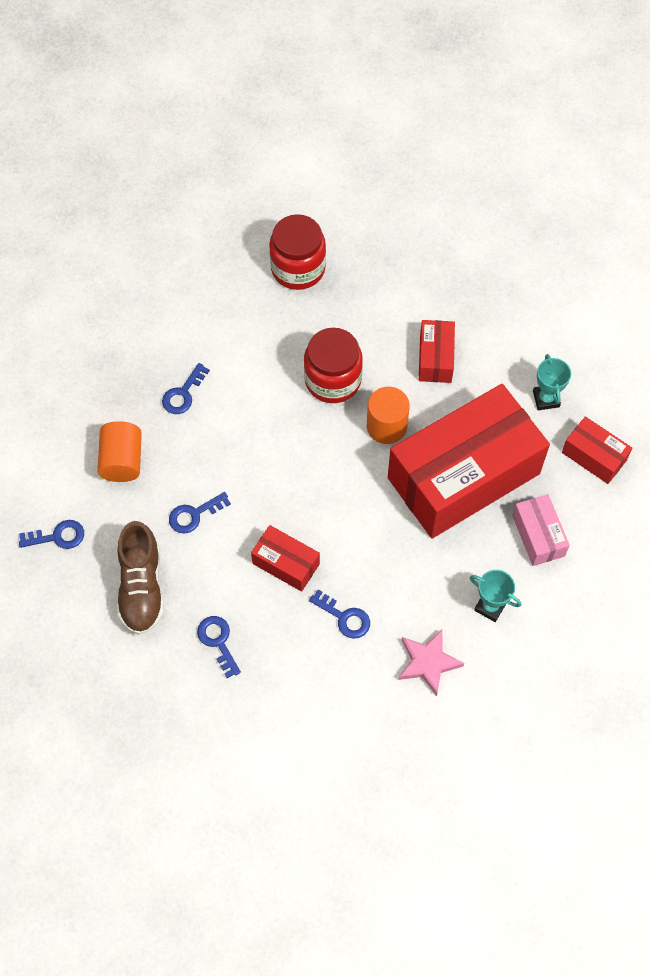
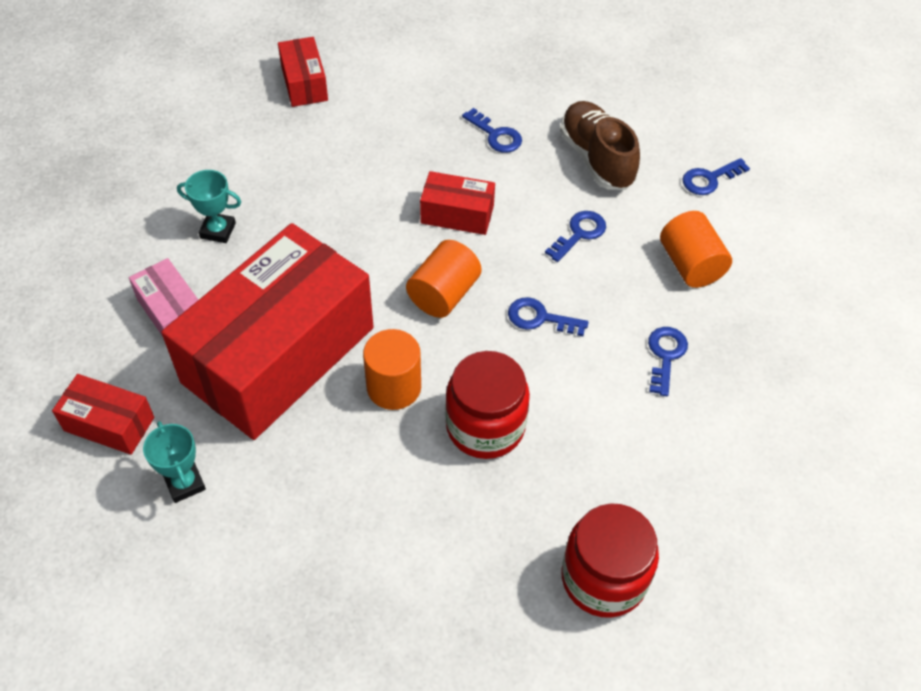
camera: 160 degrees right, 10 degrees down
(324, 491) = (444, 294): none -> orange cylinder
(345, 617) = (375, 184): blue key -> blue key (539, 318)
(428, 663) = (275, 168): pink star -> none
(435, 358) = (355, 497): red box -> red box (304, 83)

